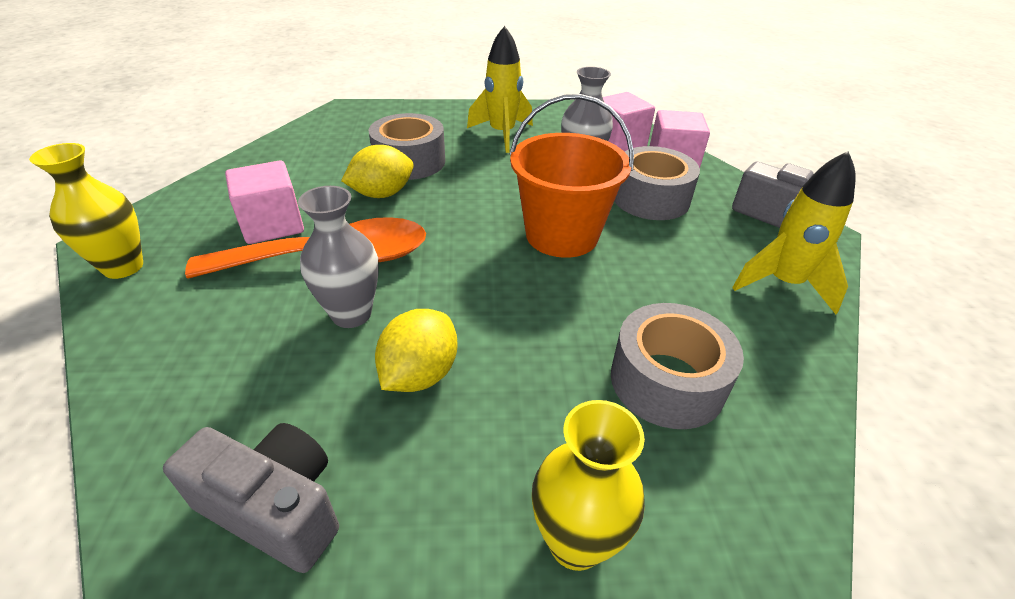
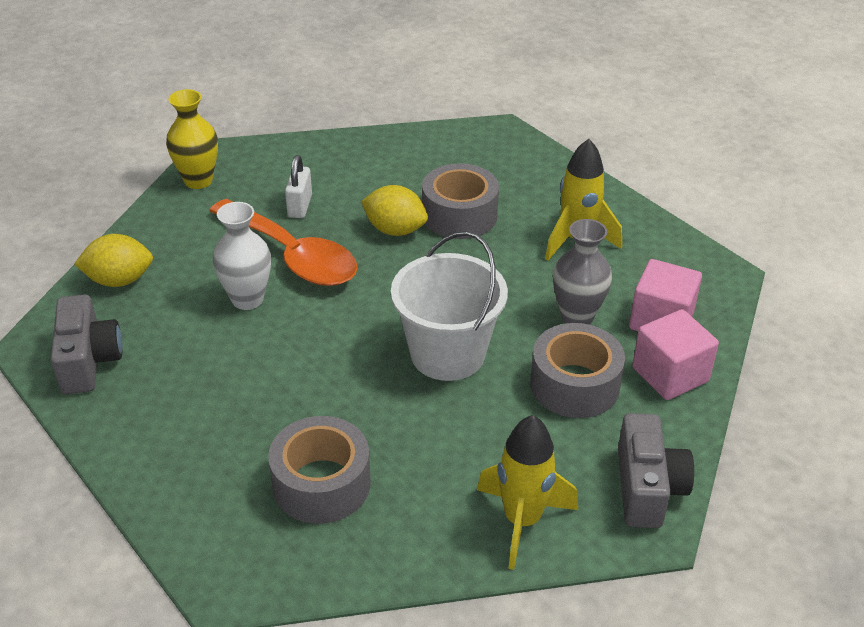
camera: 55 degrees right, 0 degrees up
(272, 225) = (300, 206): pink cube -> white padlock
(351, 314) = (247, 299): grey vase -> white vase
(420, 374) = (222, 360): yellow lemon -> yellow lemon (119, 280)
(561, 235) = (447, 354): orange bucket -> white bucket
(575, 542) = (153, 489): yellow vase -> none

